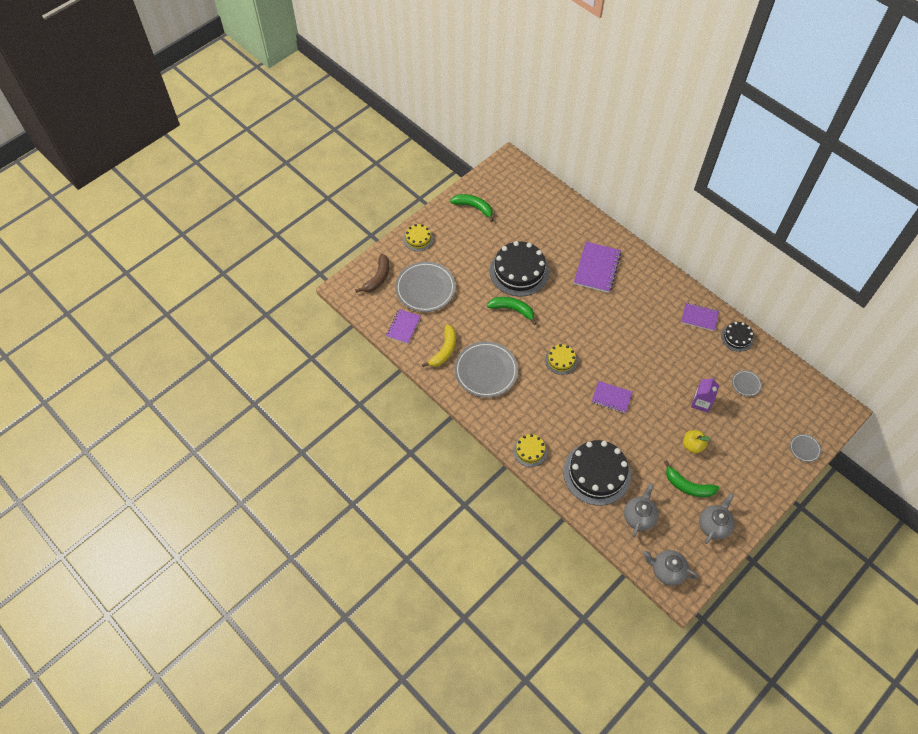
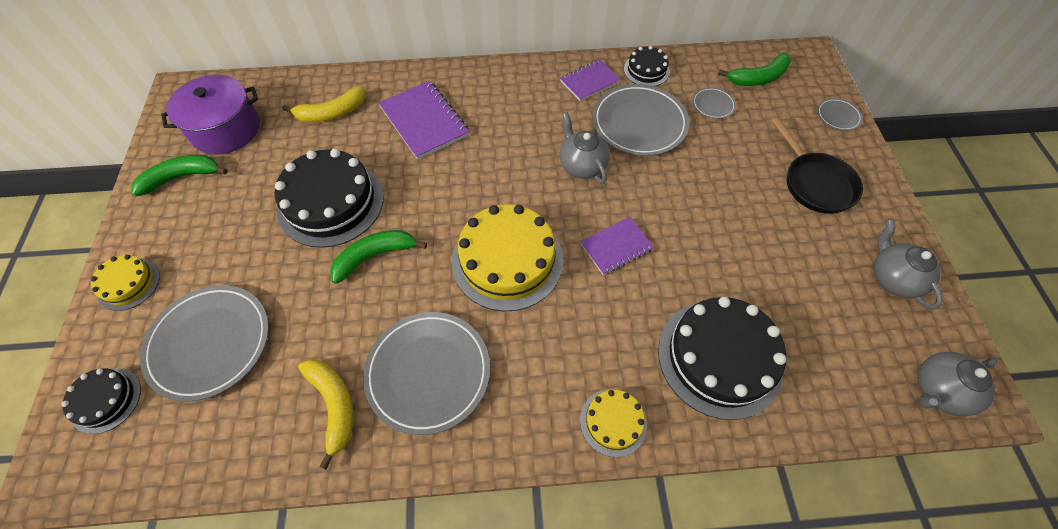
camera: 50 degrees left, 0 degrees up
(378, 278) = (106, 400): brown banana -> black cake
(403, 327) = (228, 435): purple notebook -> none
(510, 198) = (226, 129): none -> purple pot
(561, 360) = (507, 260): yellow cake -> yellow cake, size x1.94
(562, 228) = (332, 113): none -> yellow banana
(639, 516) = (826, 358): grey teapot -> grey teapot (582, 165)
(688, 486) = (814, 263): green banana -> green banana (758, 78)
(692, 445) = (757, 214): yellow apple -> none
(695, 359) = (639, 123): none -> grey plate
(701, 402) = (703, 161): purple carton -> none
(741, 461) = (815, 183): none -> black pan

